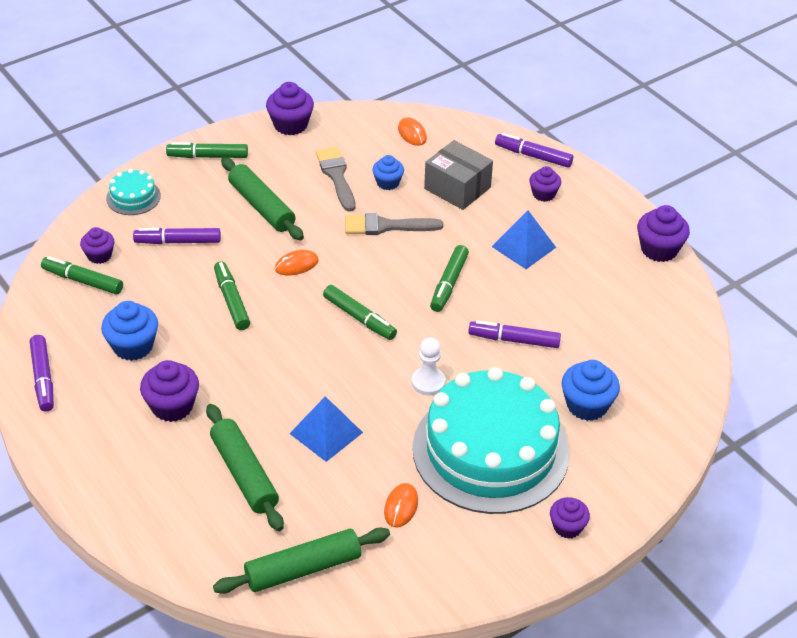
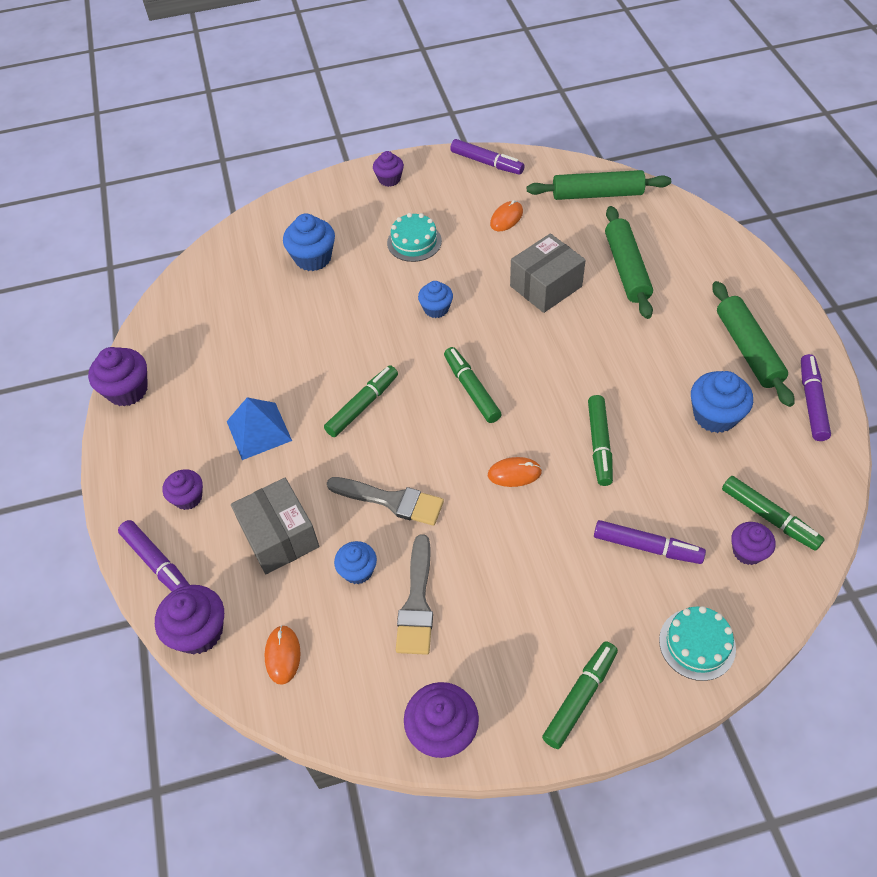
camera: 155 degrees left, 10 degrees up
(172, 406) = (681, 342): purple cupcake -> purple cupcake (199, 631)
(208, 156) = (580, 697): green marker -> green marker turned 75 degrees counterclockwise
(261, 206) = (529, 576): green rolling pin -> green rolling pin (748, 349)
(326, 433) = (546, 286): blue pyramid -> grey box
(428, 382) = (436, 309): white pawn -> blue cupcake
(490, 450) = (414, 242): turquoise cake -> turquoise cake, size x0.41
(514, 340) = (336, 330): purple marker -> purple marker (486, 163)

